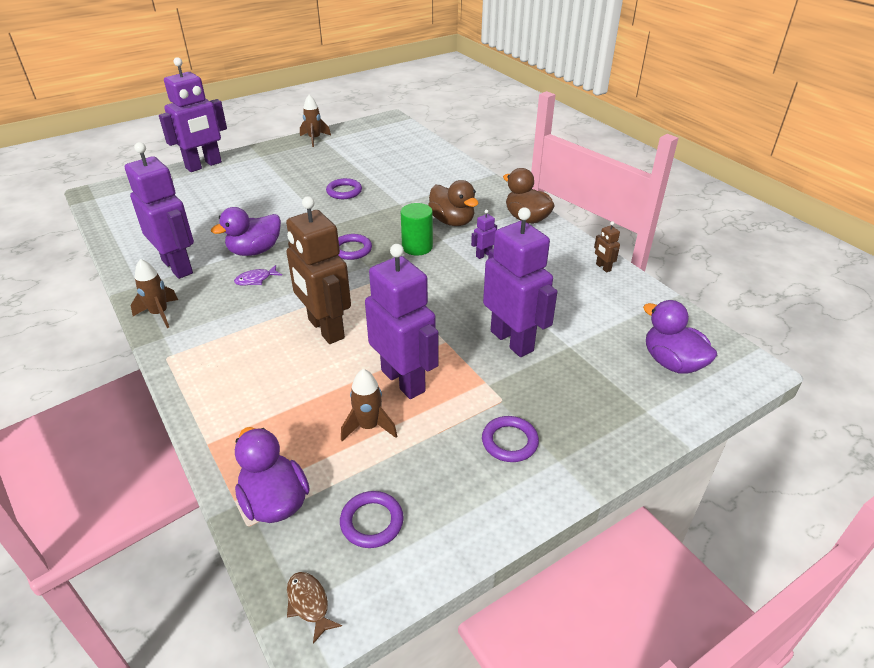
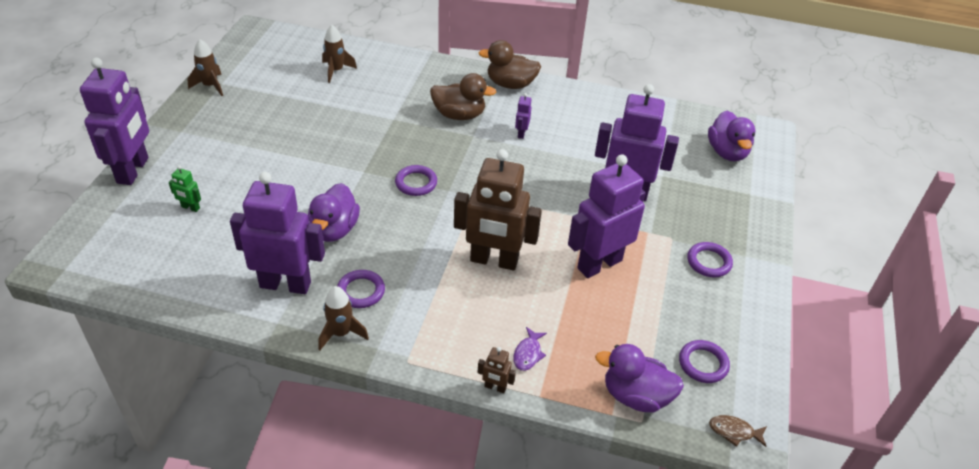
camera: 45 degrees left, 5 degrees up
(199, 198) = (190, 207): none -> green robot
(256, 279) = (376, 254): purple fish -> purple fish (528, 354)
(344, 191) = (327, 130): purple ring -> purple ring (361, 291)
(369, 426) = (621, 309): brown rocket -> brown rocket (336, 71)
(403, 380) = (599, 264): purple robot -> purple robot turned 45 degrees counterclockwise
(417, 247) = (464, 153): green cylinder -> none
(603, 267) = (610, 101): brown robot -> brown robot (495, 387)
(672, 362) = (727, 152): purple duck -> purple duck turned 105 degrees counterclockwise

